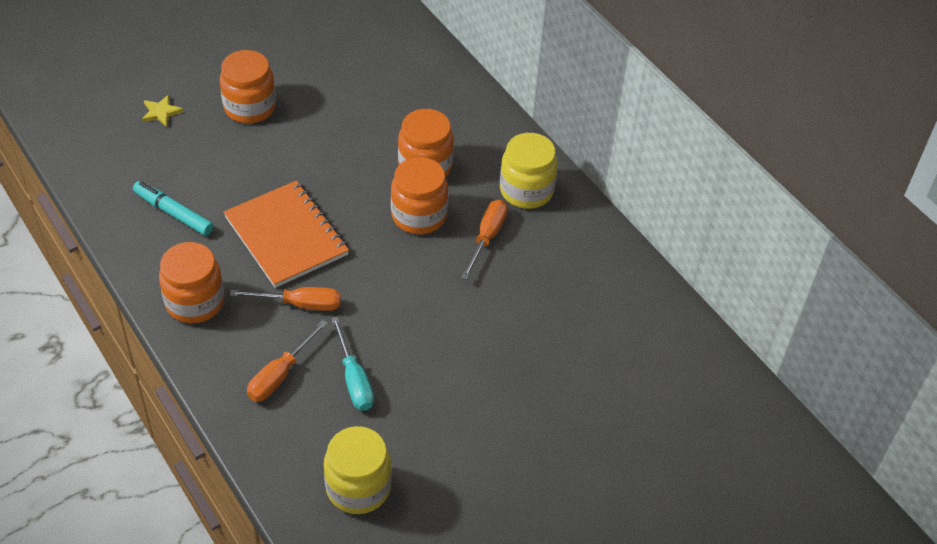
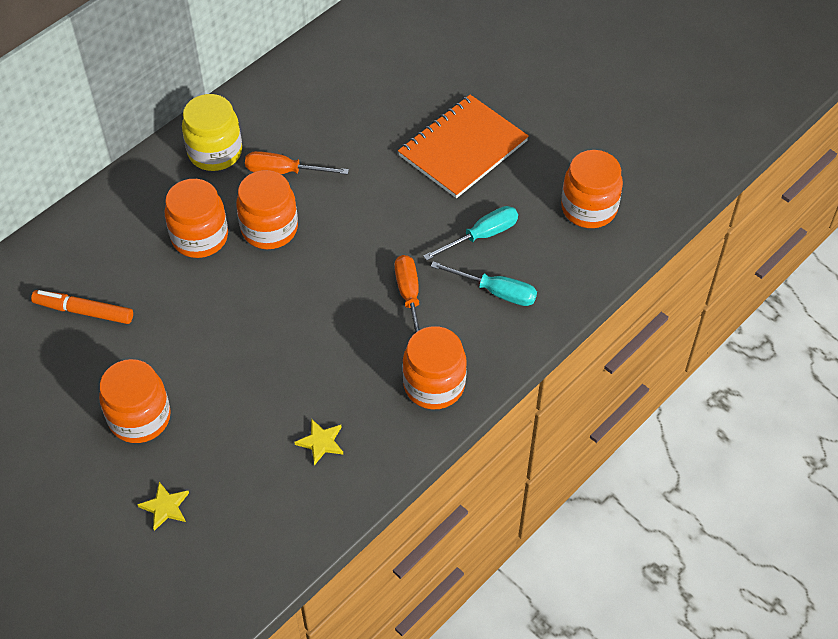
camera: 100 degrees left, 5 degrees up
(173, 213) = (321, 442): turquoise marker -> yellow star
(280, 375) = (496, 291): orange screwdriver -> turquoise screwdriver
(286, 236) = (325, 331): orange notebook -> orange notebook (463, 148)
(358, 487) = (589, 208): yellow jar -> orange jar
(370, 86) = (84, 311): none -> orange marker

